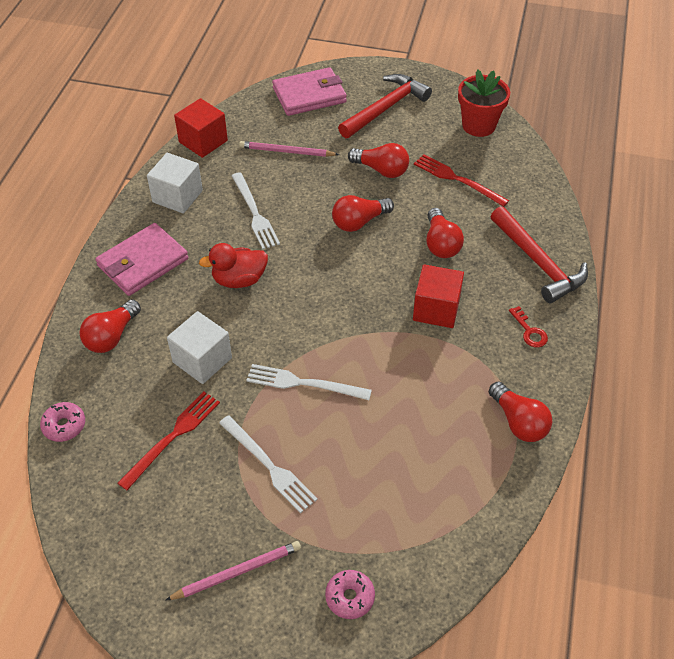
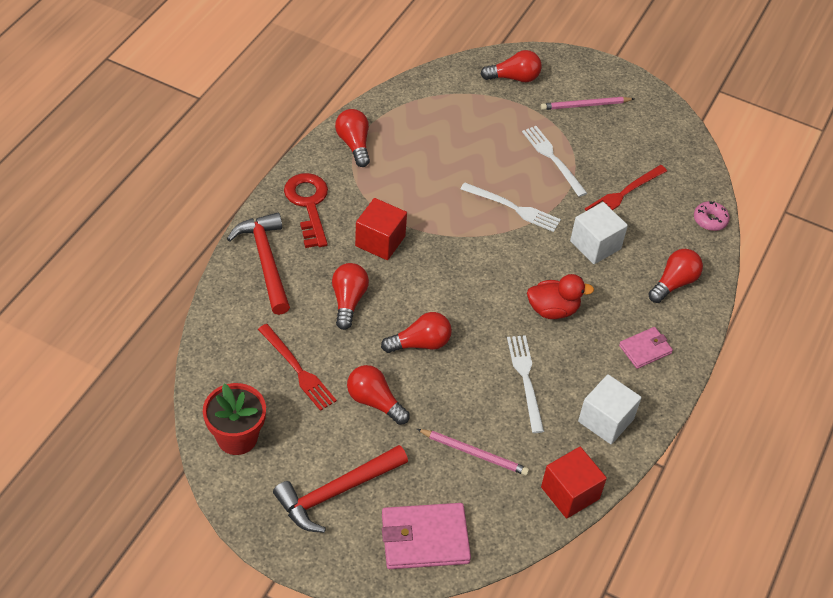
camera: 170 degrees left, 0 degrees up
(143, 262) = (645, 349): pink wallet -> pink wallet, size x0.58
(350, 597) = (514, 78): pink donut -> red light bulb
(529, 331) = (308, 205): red key -> red key, size x2.04

